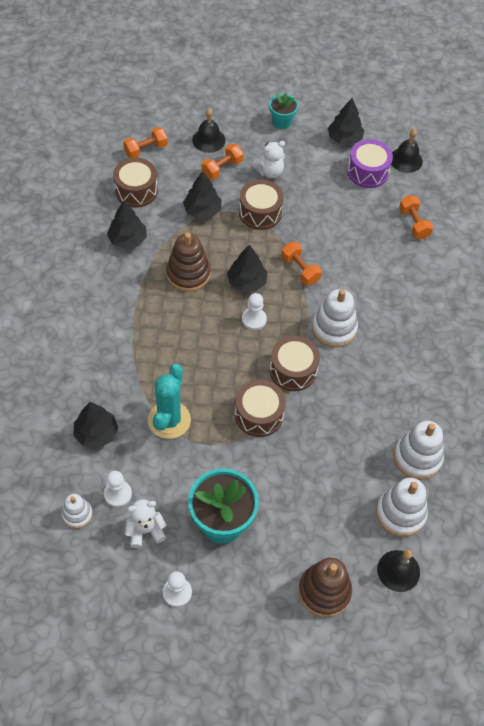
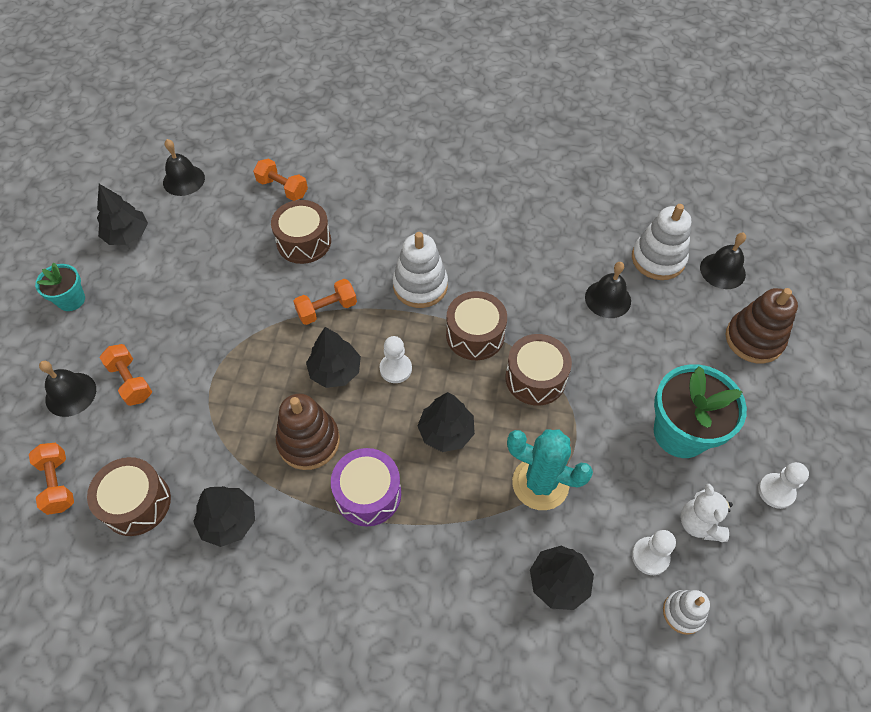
camera: 80 degrees left, 0 degrees up
(202, 210) = (201, 414): black tree -> black tree (446, 432)
(260, 212) = (224, 343): brown drum -> brown drum (304, 242)
(269, 172) = (156, 324): white teddy bear -> none
(347, 469) = (608, 299): none -> black bell
(367, 172) = (190, 219): purple drum -> purple drum (368, 494)
(413, 223) = (282, 188): orange dumbbell -> orange dumbbell turned 45 degrees clockwise
(417, 457) = (592, 234): white stacking toy -> none

